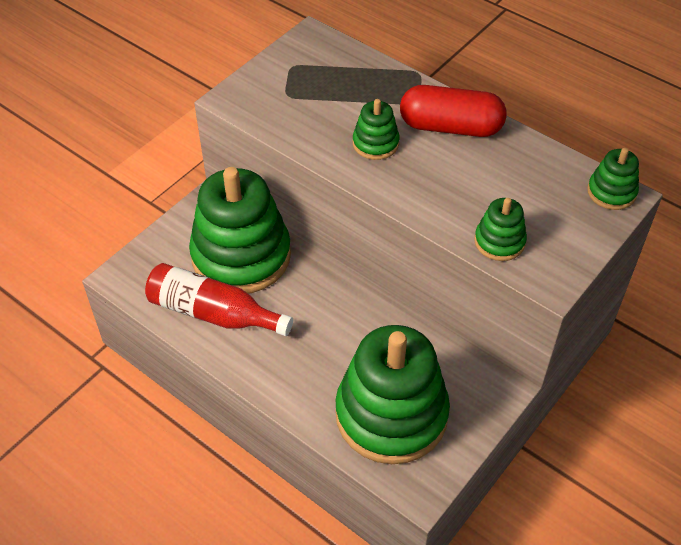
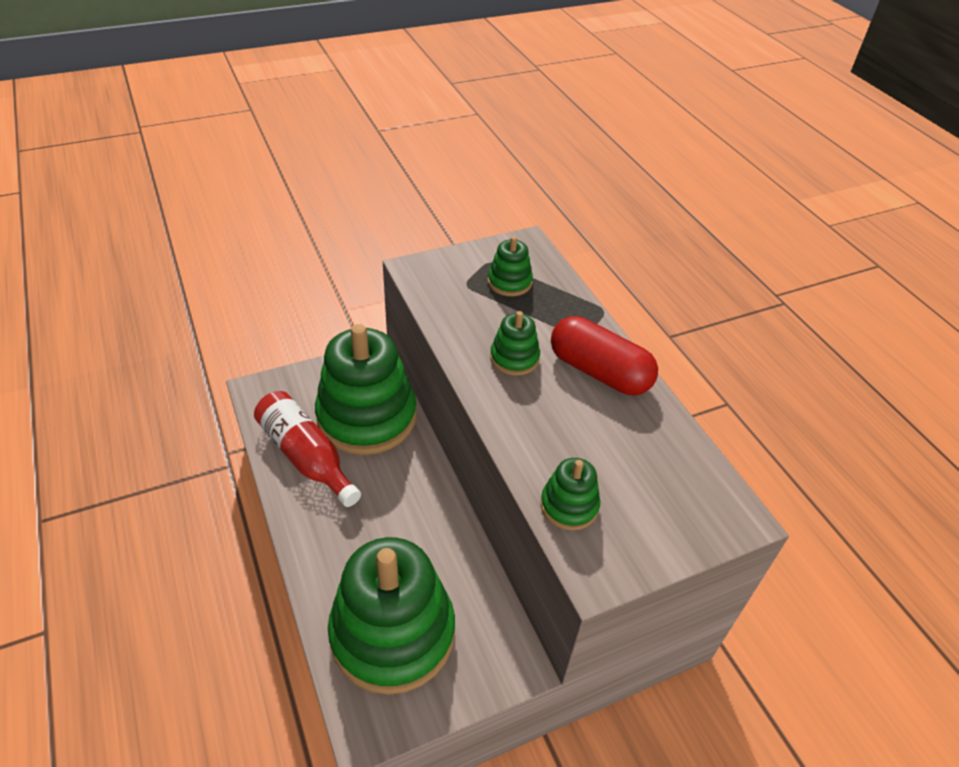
camera: 25 degrees right, 5 degrees down
(611, 192) = (728, 507): green stacking toy -> green stacking toy (509, 282)

